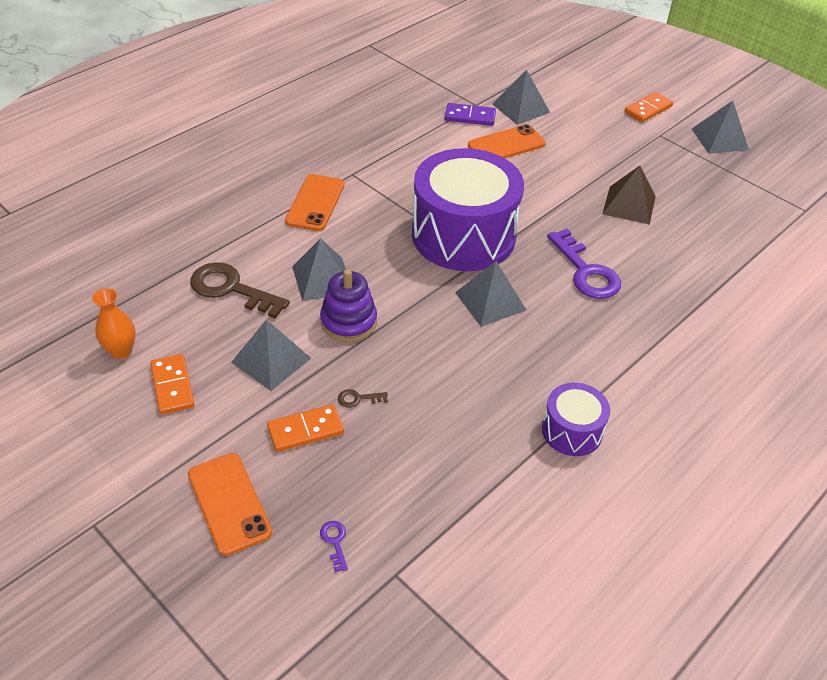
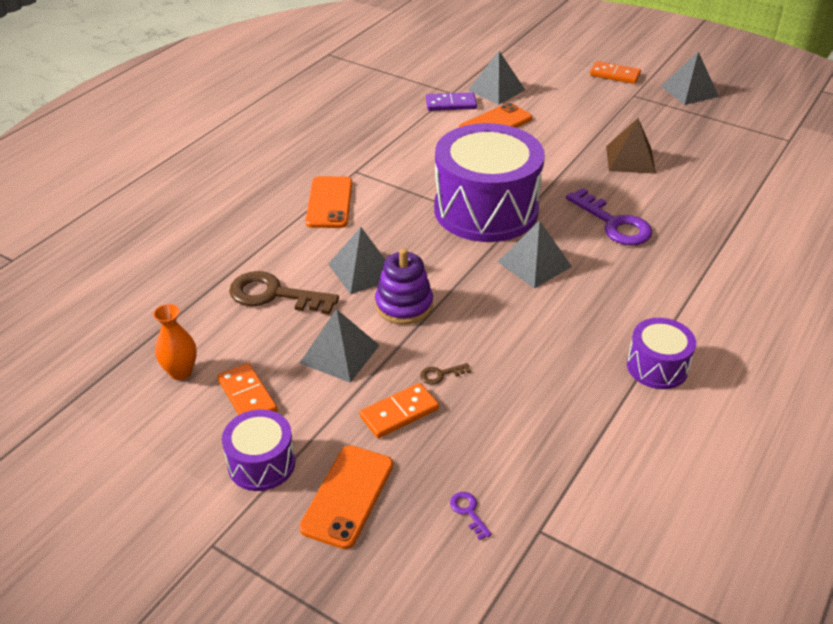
camera: 10 degrees left, 5 degrees down
(163, 455) = (261, 463): none -> purple drum
(229, 503) = (348, 496): orange phone -> orange phone turned 60 degrees clockwise
(648, 109) = (614, 75): orange domino -> orange domino turned 75 degrees clockwise

